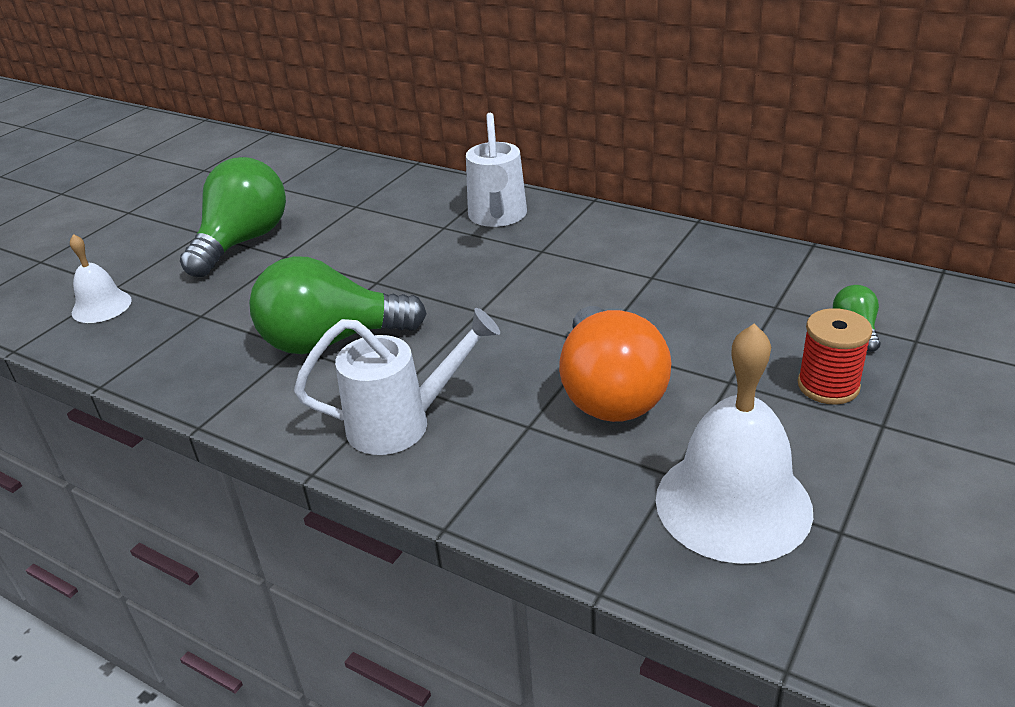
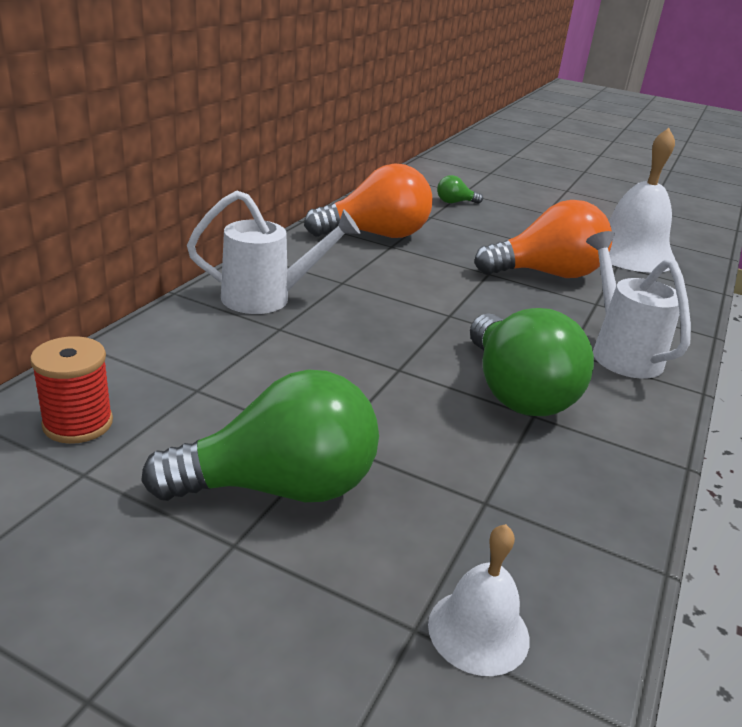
camera: 100 degrees left, 5 degrees down
(243, 242) = (280, 487): green light bulb -> green light bulb turned 150 degrees clockwise
(679, 266) = (376, 235): none -> orange light bulb
(828, 386) = (515, 218): red spool -> red spool (78, 424)

